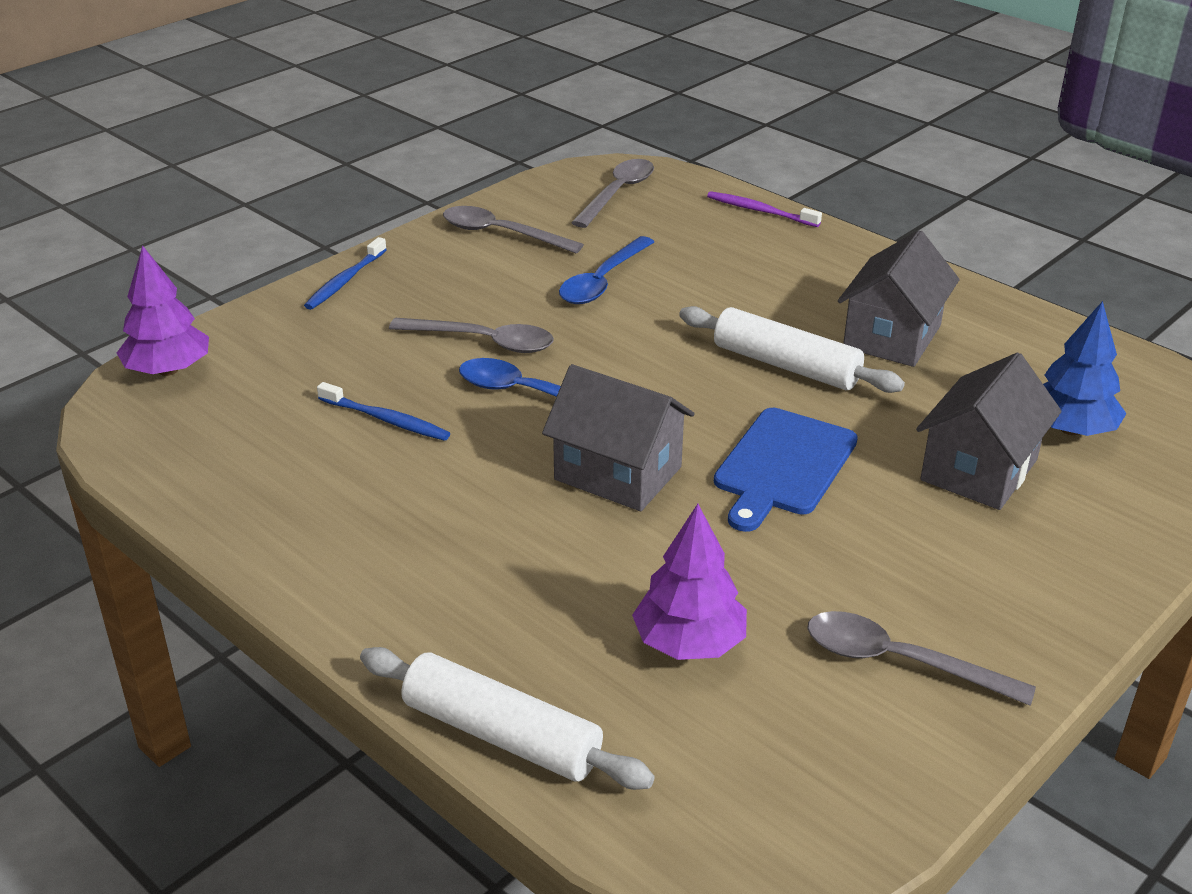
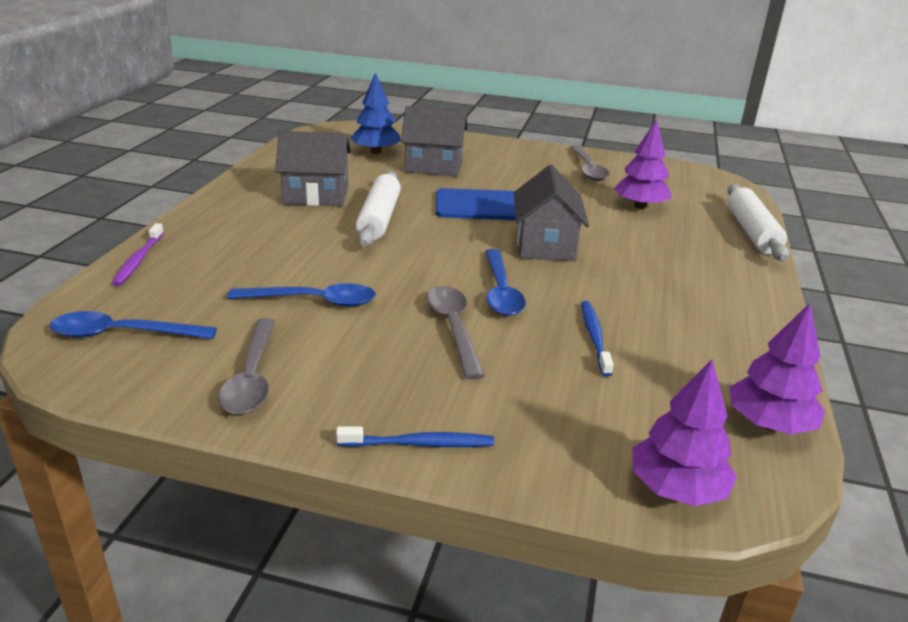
camera: 120 degrees left, 5 degrees down
(159, 459) = (769, 424): none -> purple tree
(618, 193) = (122, 334): grey spoon -> blue spoon

